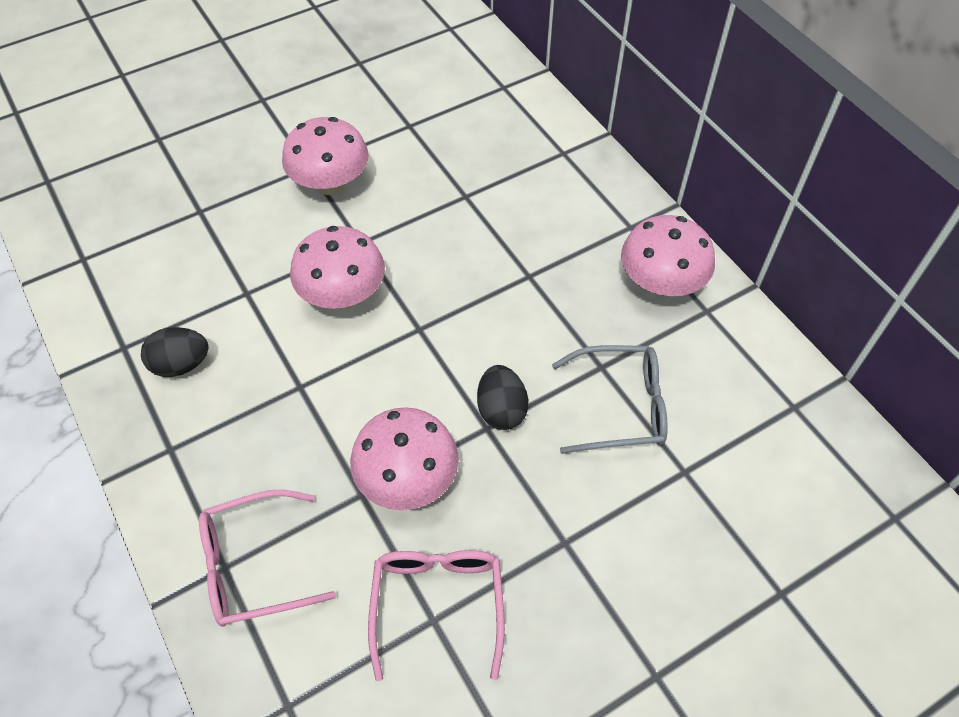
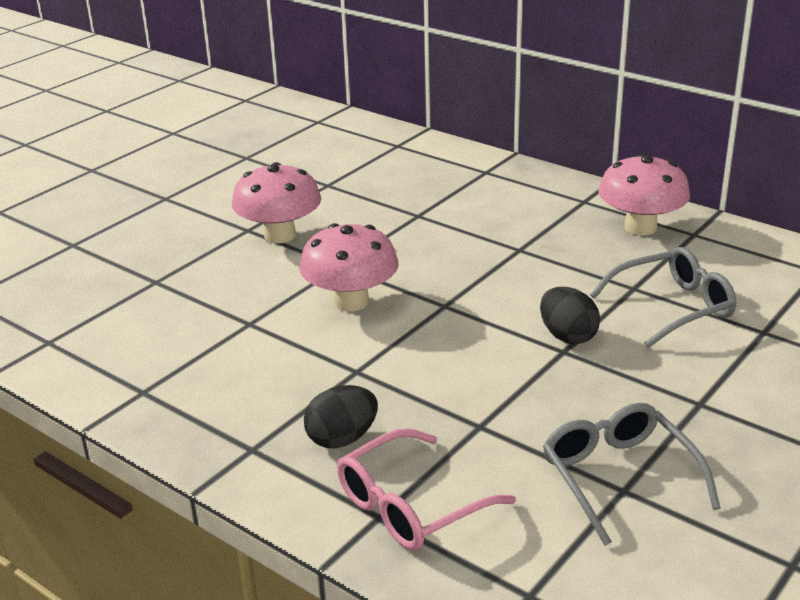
camera: 20 degrees left, 25 degrees down
(181, 364) = (218, 387): black egg -> black egg (342, 439)
(407, 480) = (517, 404): pink mushroom -> none
(437, 605) = (619, 478): pink glasses -> grey glasses

